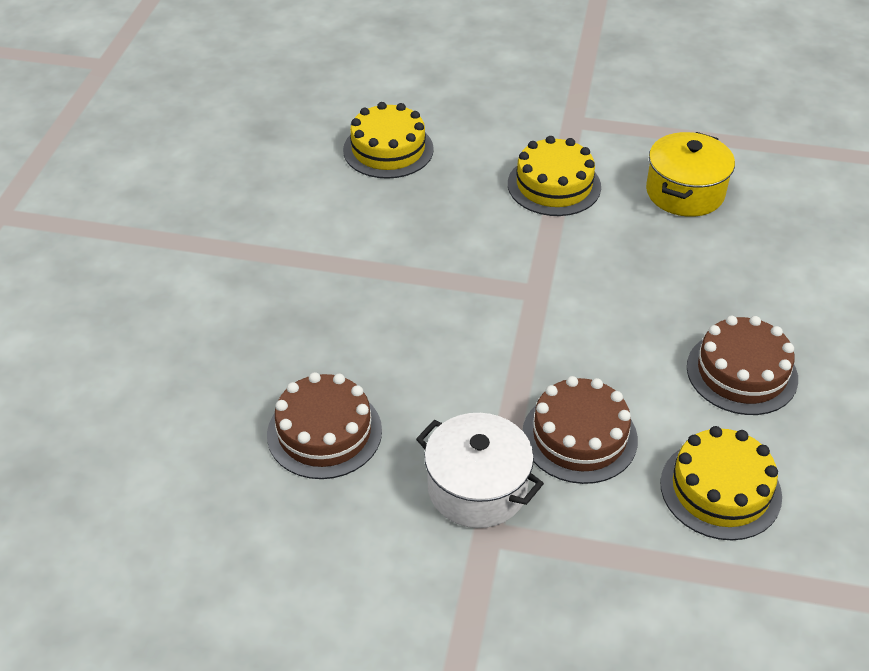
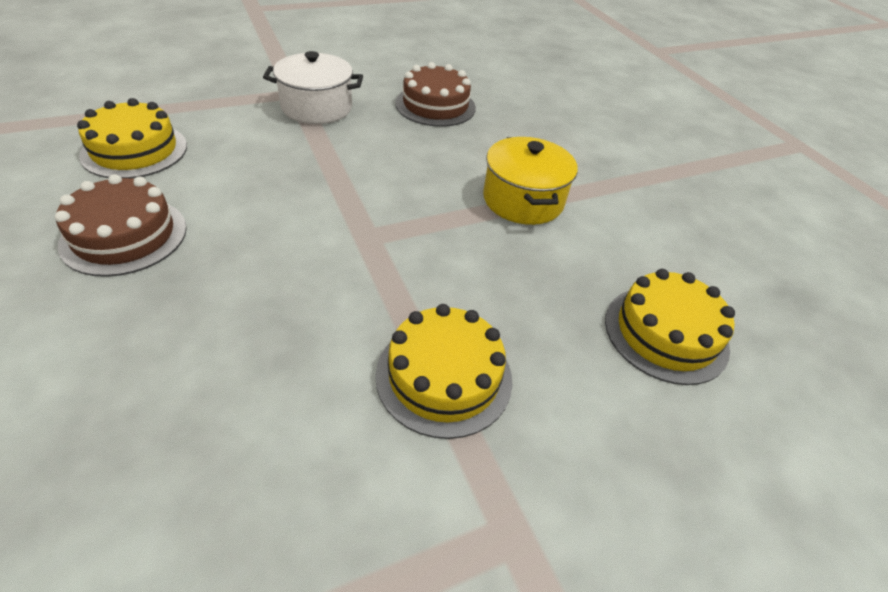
camera: 140 degrees right, 0 degrees up
(579, 437) = (262, 149): brown cake -> none
(685, 192) = (254, 459): yellow pot -> yellow pot (523, 200)

